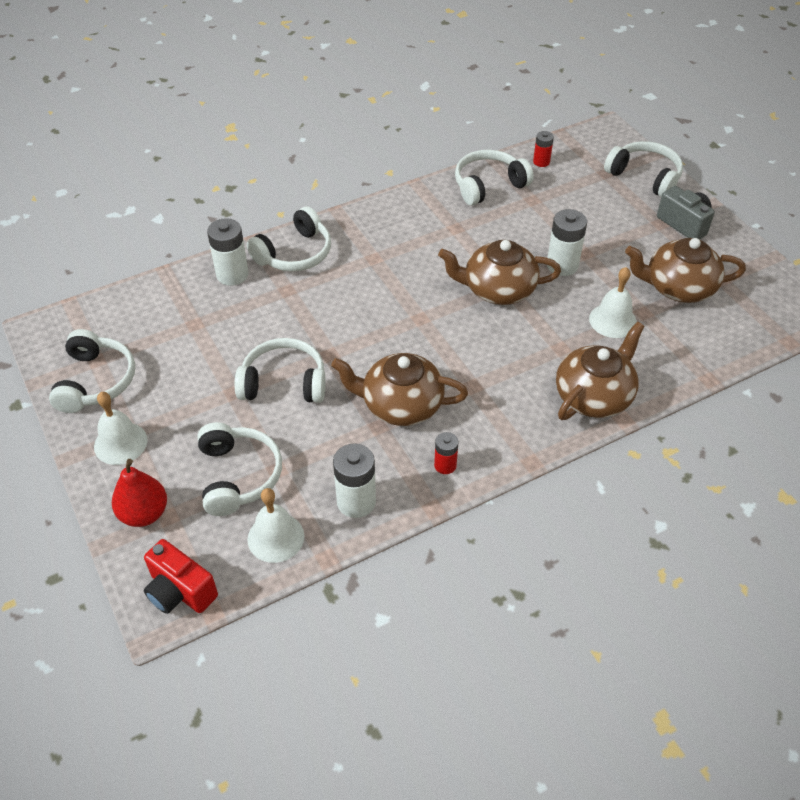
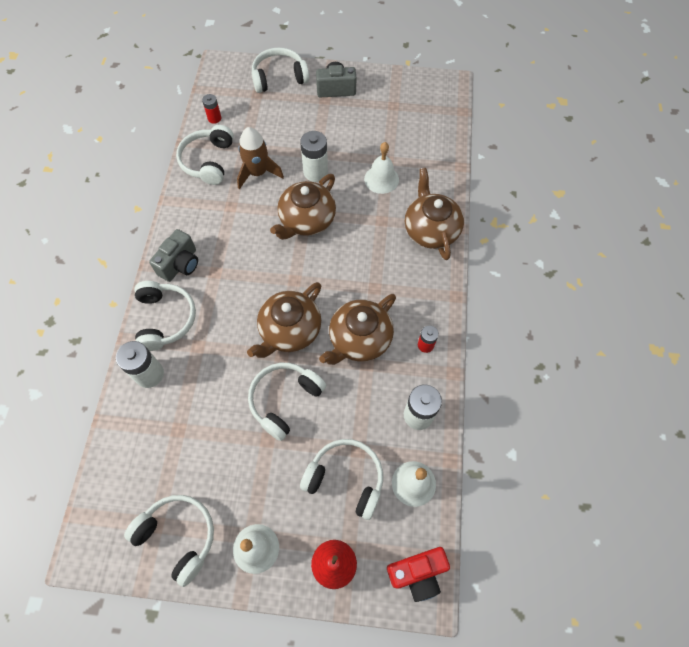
camera: 55 degrees left, 15 degrees up
(359, 231) = (180, 264): none -> grey camera
(514, 225) = (258, 173): none -> brown rocket
(678, 287) = (382, 129): brown teapot -> brown teapot (289, 330)

